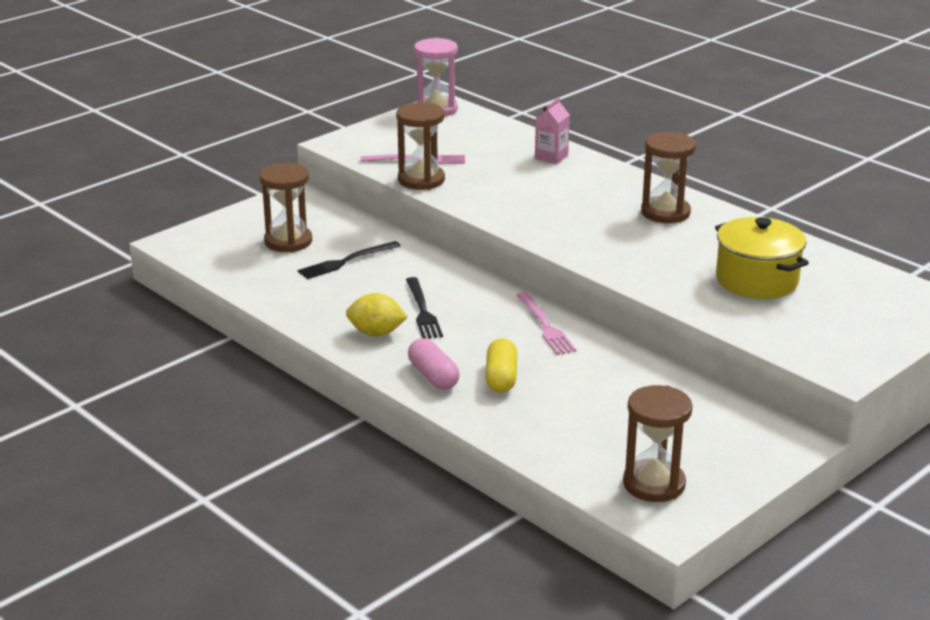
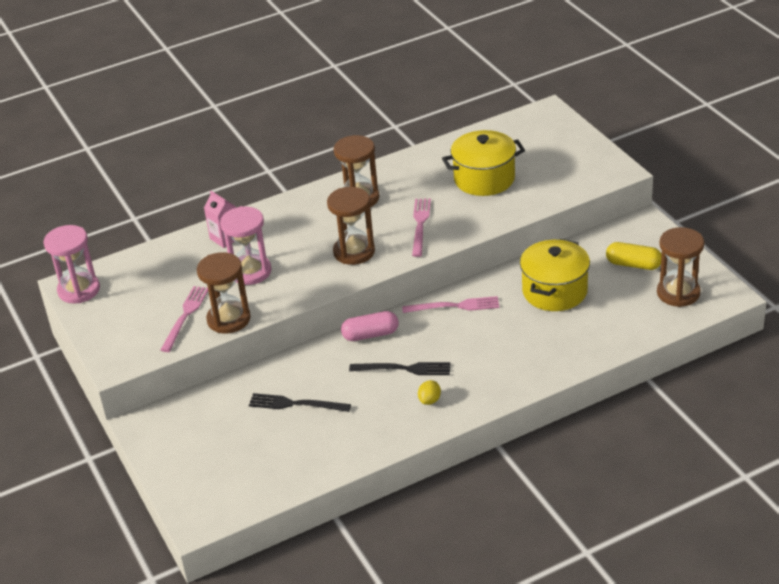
camera: 70 degrees left, 10 degrees up
(288, 241) = (238, 438): brown hourglass -> brown hourglass (354, 252)
(346, 261) = (296, 404): black fork -> black fork turned 120 degrees clockwise
(376, 333) = (430, 400): yellow lemon -> yellow lemon, size x0.61
(433, 376) = (508, 376): pink capsule -> pink capsule (370, 334)
(501, 378) = (522, 341): yellow capsule -> yellow capsule (633, 264)
(502, 178) = (250, 272): none -> pink hourglass
(607, 389) = (554, 291): none -> yellow pot
(636, 254) = (420, 225): none -> pink fork

